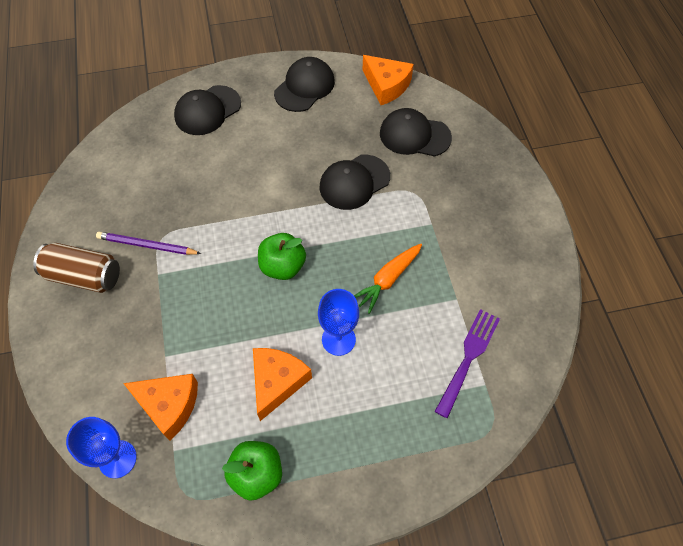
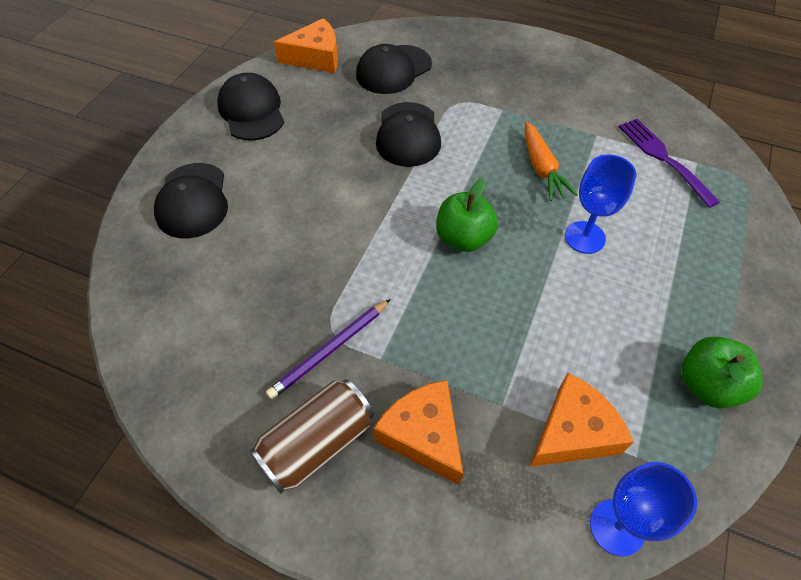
camera: 55 degrees left, 5 degrees down
(277, 382) = (604, 312): orange cheese -> orange cheese (423, 435)

